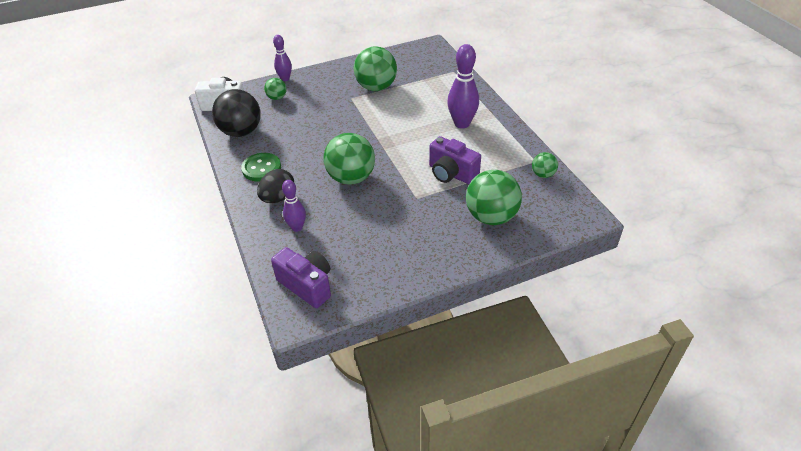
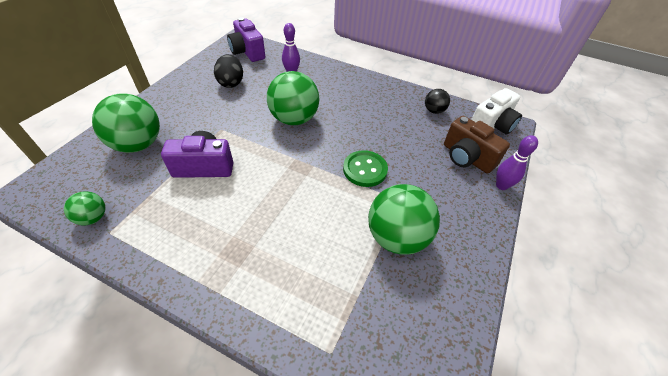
camera: 135 degrees right, 5 degrees up
(241, 132) = (434, 111): black ball -> black ball, size x0.50
(261, 168) = (371, 93): green button -> green button (365, 169)
(277, 98) = (466, 157): green ball -> brown camera
(278, 198) = (329, 82): black egg -> black egg (231, 83)
(307, 285) = (247, 52): purple camera -> purple camera turned 60 degrees clockwise
(462, 124) = (237, 240): purple bowling pin -> none

